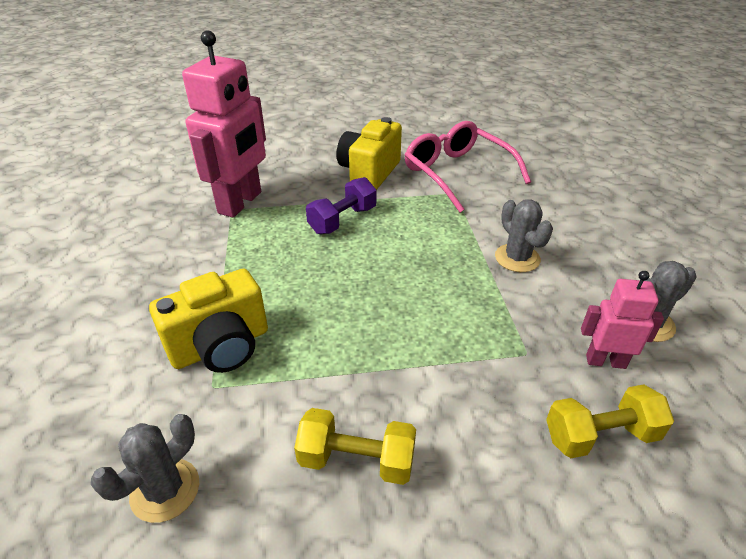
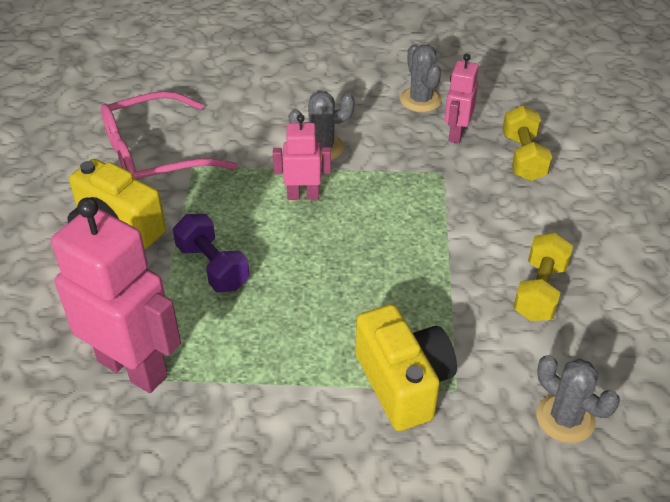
camera: 80 degrees left, 5 degrees up
(444, 255) = (303, 195): none -> pink robot

